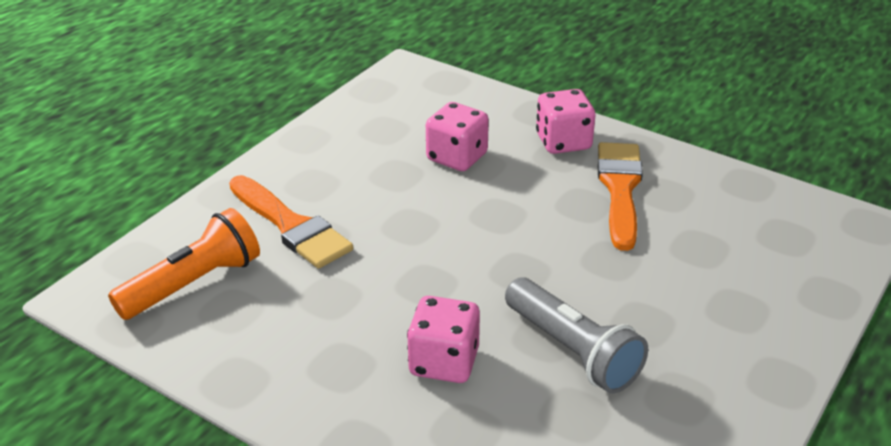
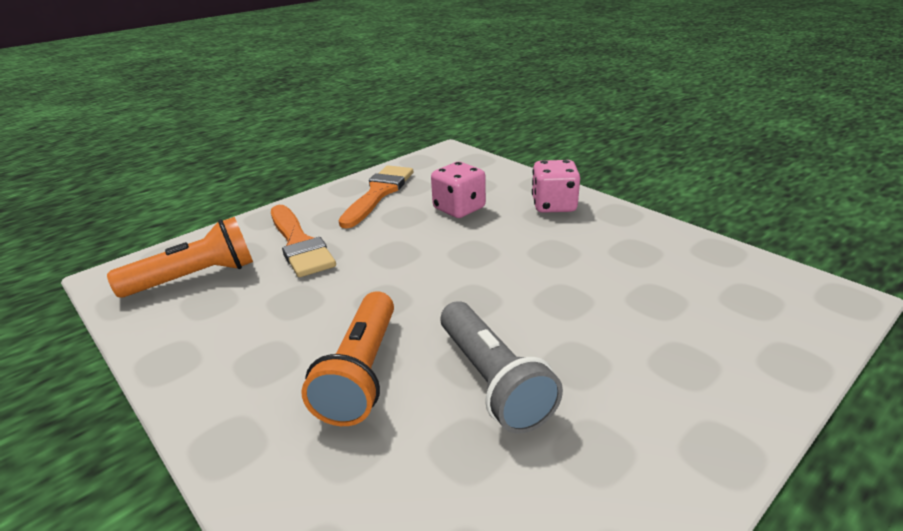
camera: 15 degrees right, 5 degrees down
(444, 362) = (361, 372): pink dice -> orange flashlight
(620, 189) = (592, 244): orange brush -> orange brush (378, 193)

